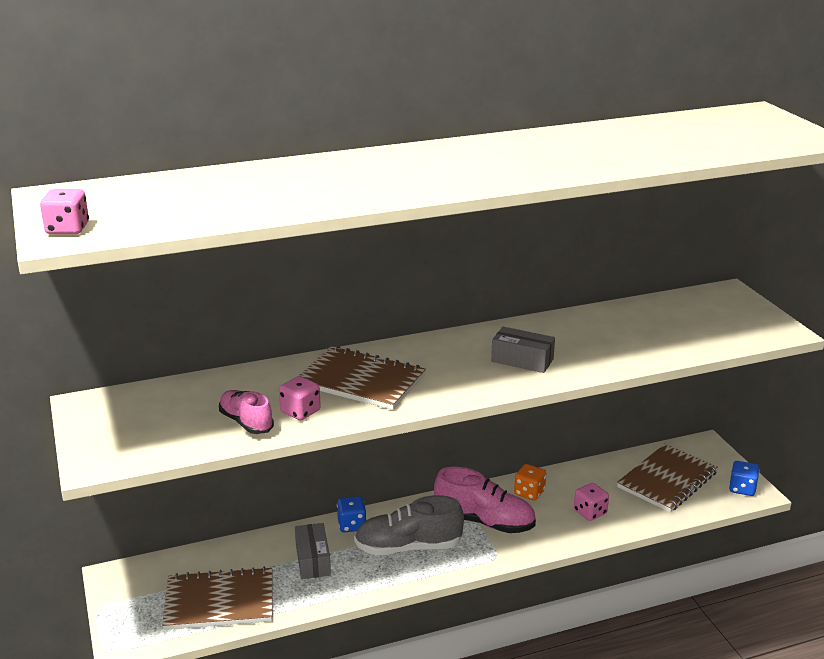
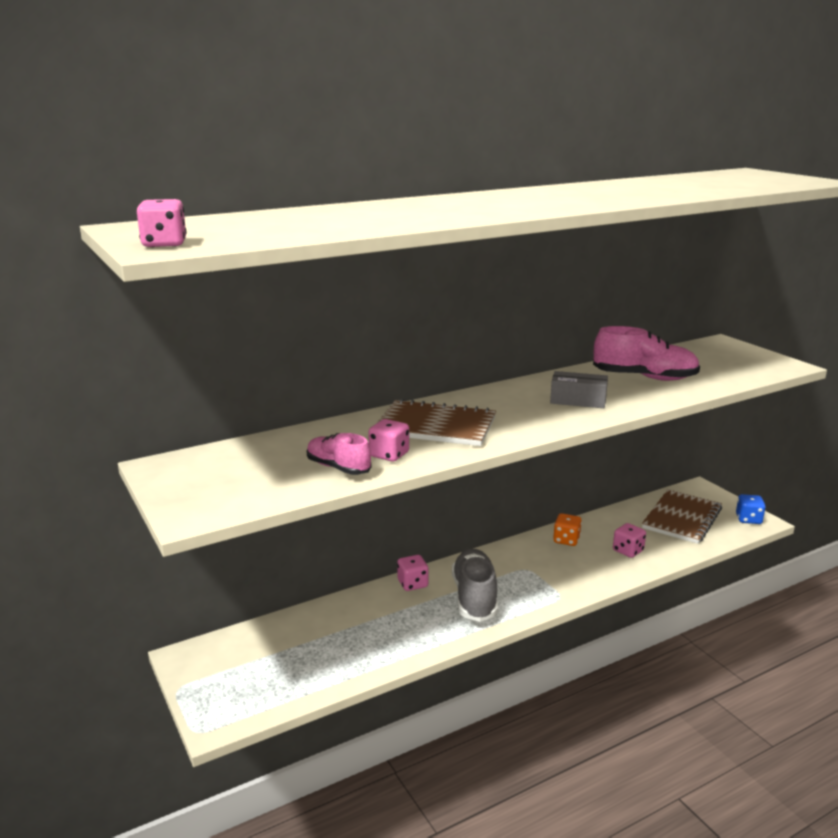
camera: 10 degrees left, 5 degrees down
(219, 601) = (304, 668): brown notebook -> none
(313, 560) = (386, 619): grey box -> none
(352, 525) = (412, 584): blue dice -> pink dice
(408, 547) = (474, 597): grey shoe -> grey shoe turned 105 degrees clockwise
(484, 521) = (536, 568): pink shoe -> pink shoe (644, 377)

